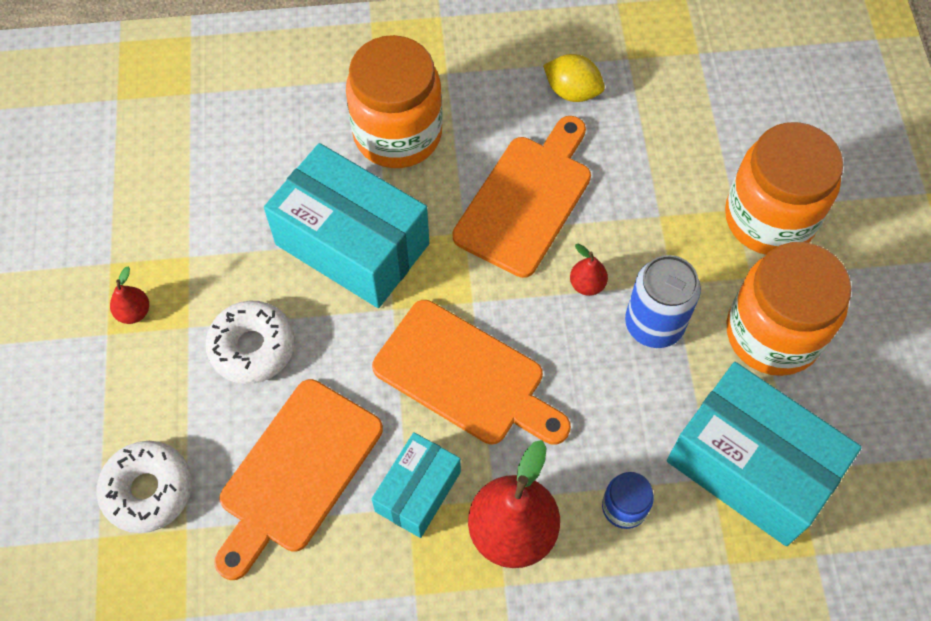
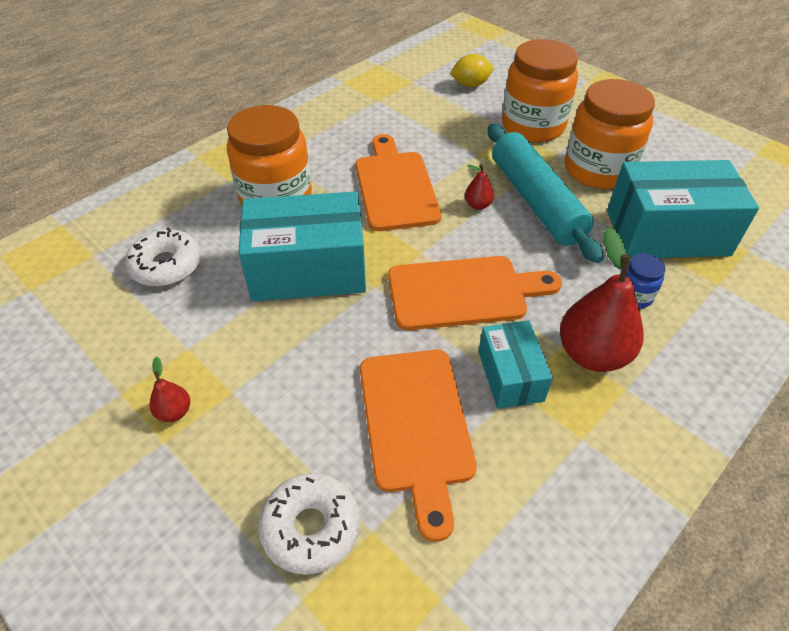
camera: 40 degrees left, 15 degrees down
(252, 347) = (298, 371): white donut -> white donut (166, 266)
(572, 91) = (363, 128): yellow lemon -> yellow lemon (470, 85)
(654, 324) = (536, 201): blue can -> turquoise rolling pin

